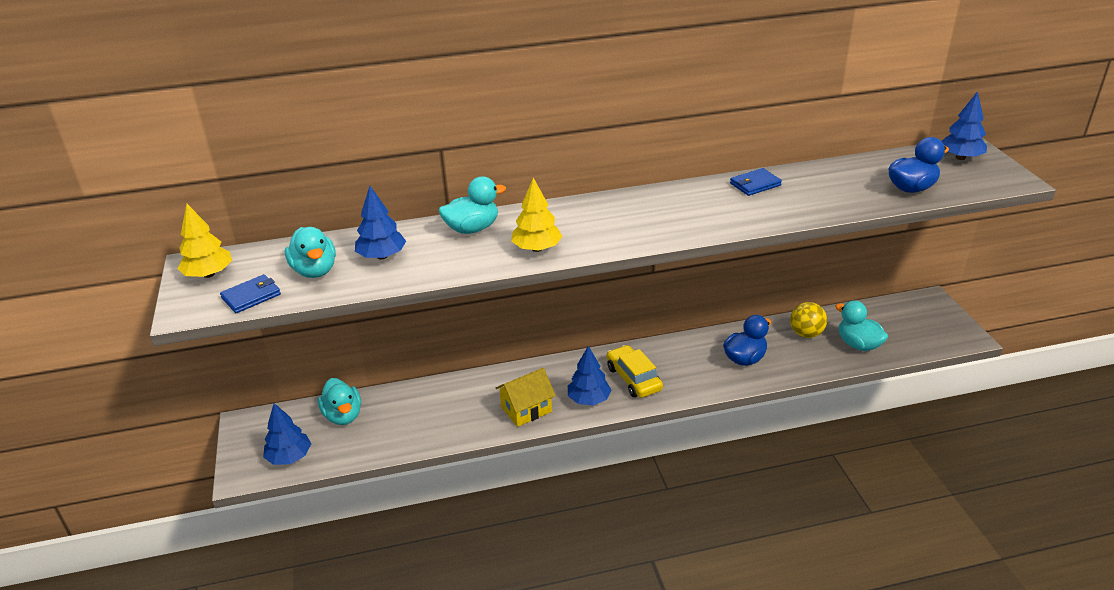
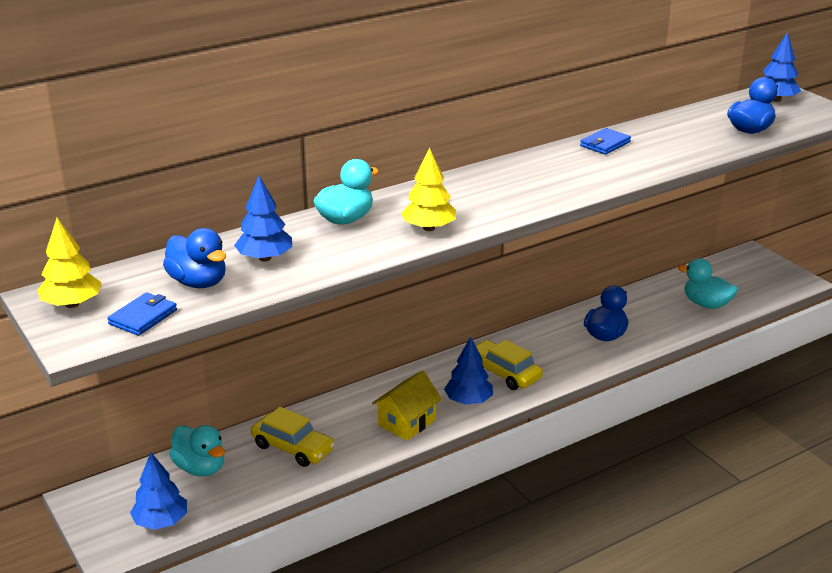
camera: 20 degrees left, 5 degrees down
(315, 271) = (198, 282): turquoise duck -> blue duck
(422, 413) = (293, 448): none -> yellow car
(806, 334) = (652, 302): yellow ball -> none

